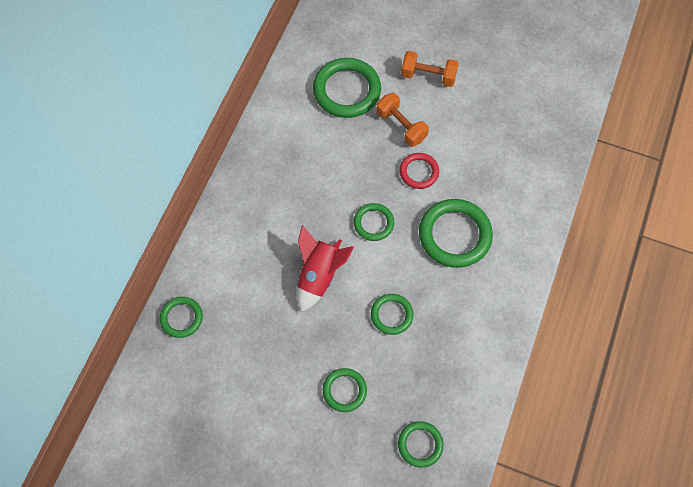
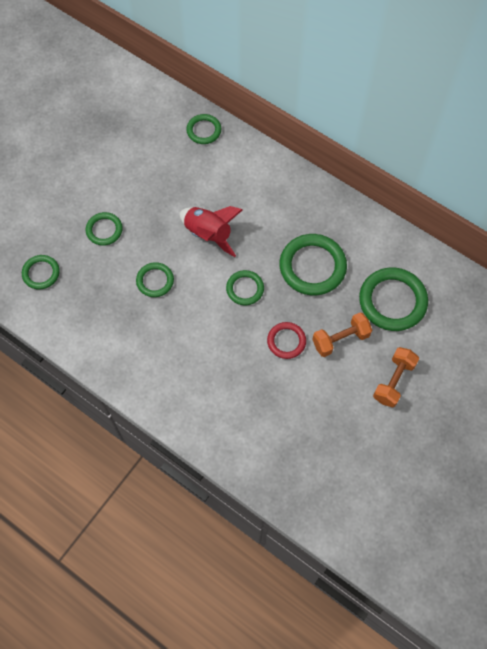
camera: 105 degrees right, 0 degrees up
(455, 235) = (213, 354): green ring -> green ring (312, 267)

